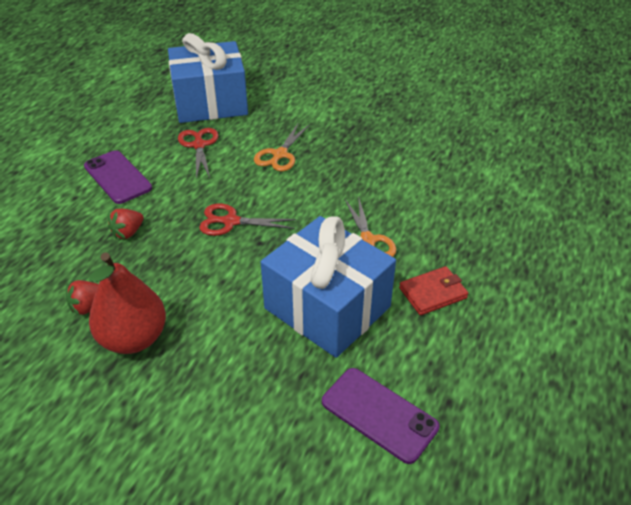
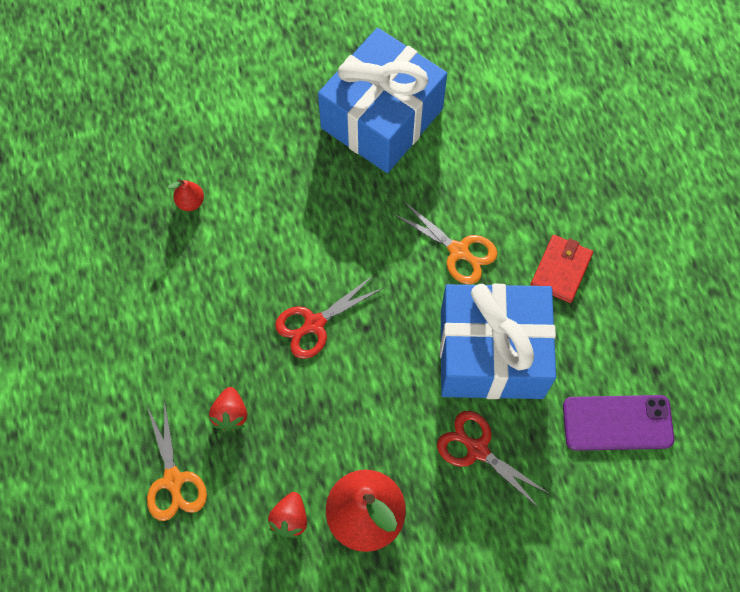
camera: 40 degrees left, 25 degrees up
(117, 177) = (137, 356): purple phone -> none
(199, 145) = (174, 247): red scissors -> red scissors (477, 449)
(210, 103) = (115, 172): blue gift -> blue gift (382, 118)
(232, 133) = (190, 202): none -> red pear
(280, 155) = (272, 198): orange scissors -> orange scissors (173, 480)

